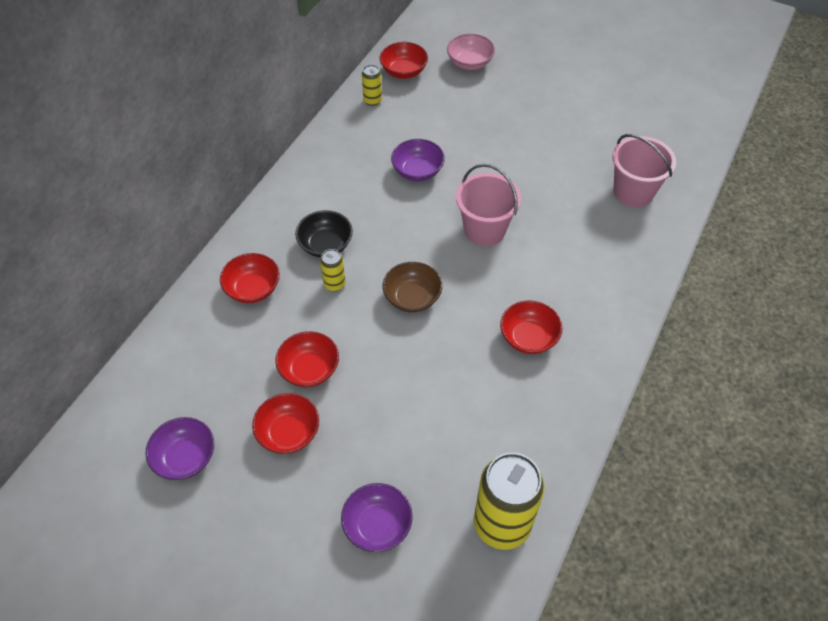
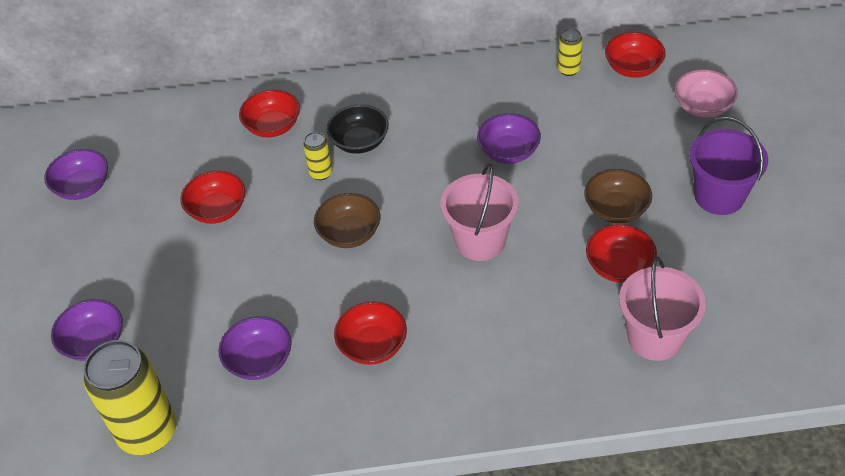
camera: 60 degrees right, 5 degrees down
(288, 433) = (146, 234): red bowl -> red bowl (619, 266)
(488, 414) = (259, 360): none -> purple bowl
(517, 150) = (616, 209): none -> brown bowl
(548, 100) = (719, 196): none -> purple bucket

